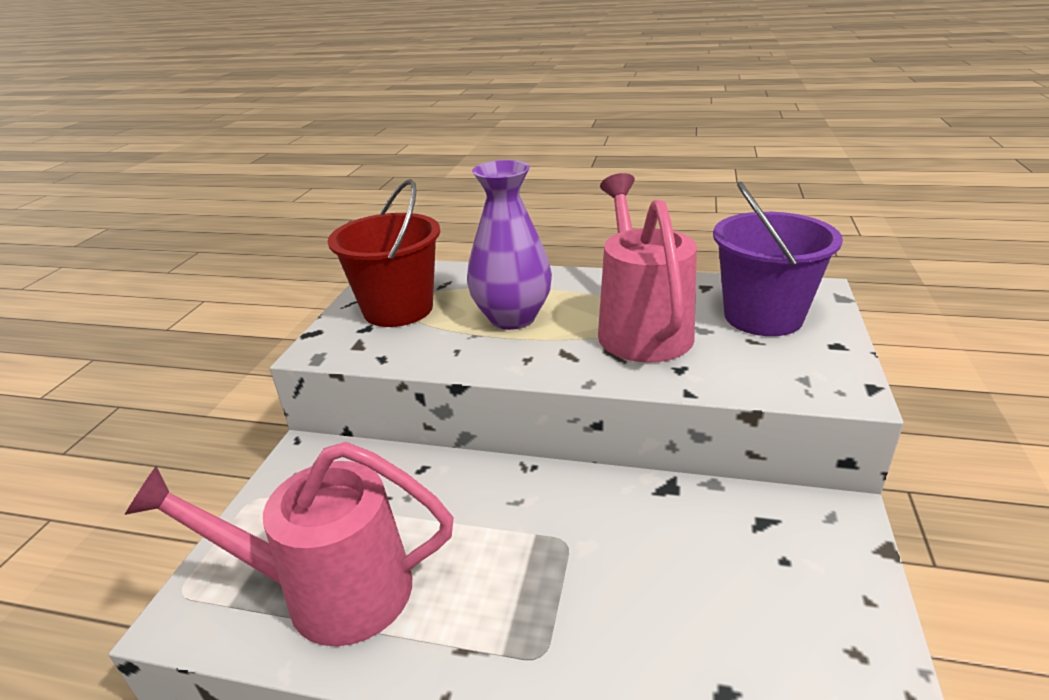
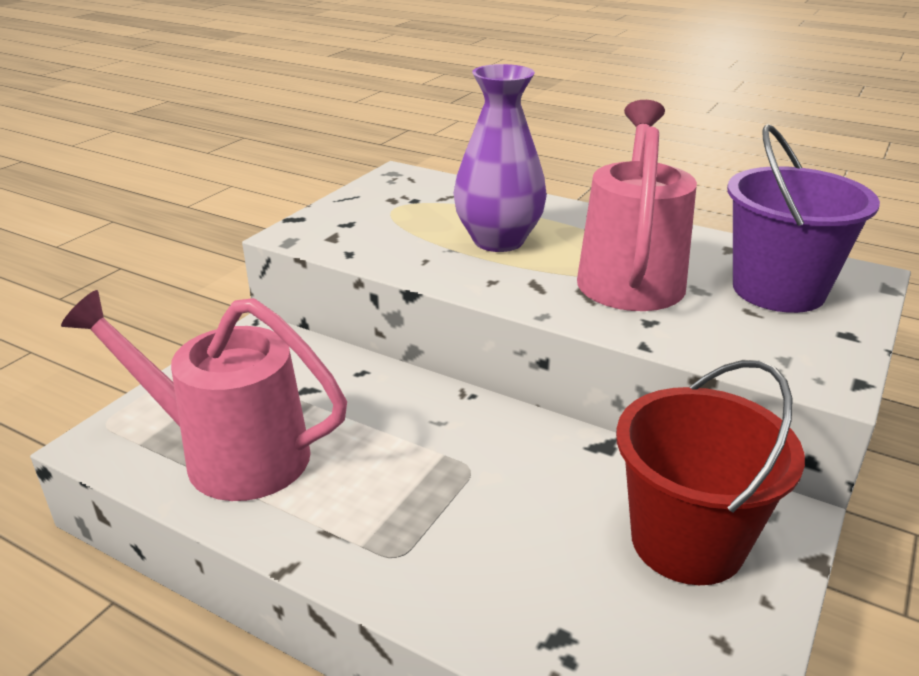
camera: 15 degrees right, 0 degrees up
(398, 309) = (387, 212): red bucket -> red bucket (687, 541)

